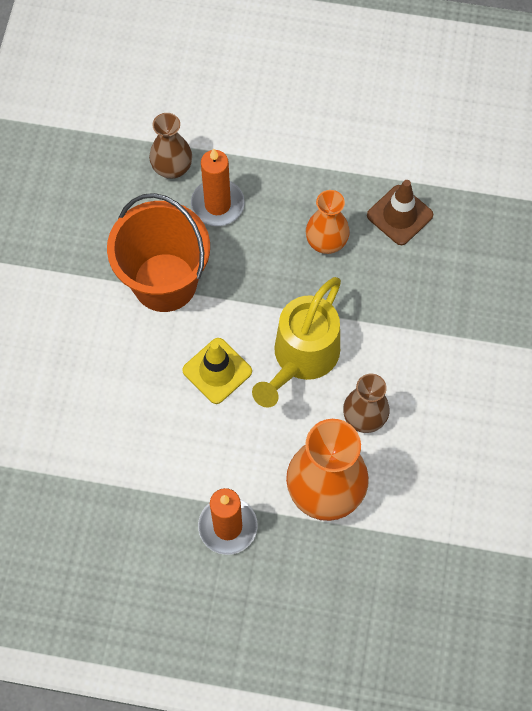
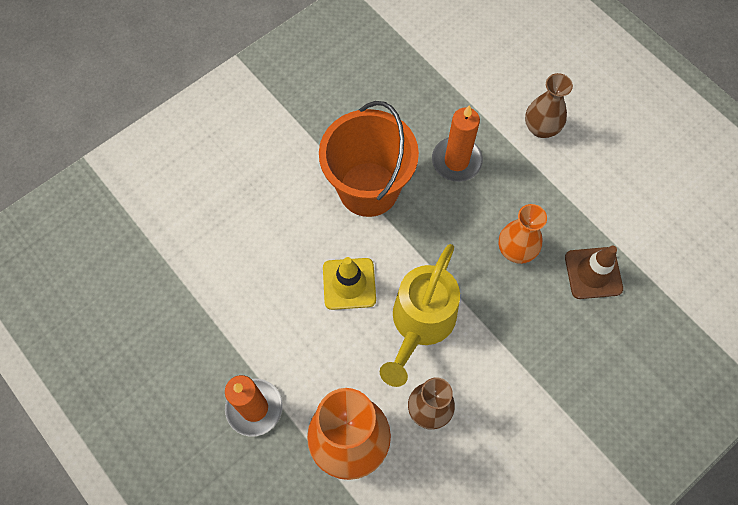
camera: 40 degrees right, 0 degrees up
(172, 168) = (446, 110): brown vase -> brown vase (541, 128)
(301, 358) = (419, 324): yellow watering can -> yellow watering can turned 45 degrees counterclockwise

